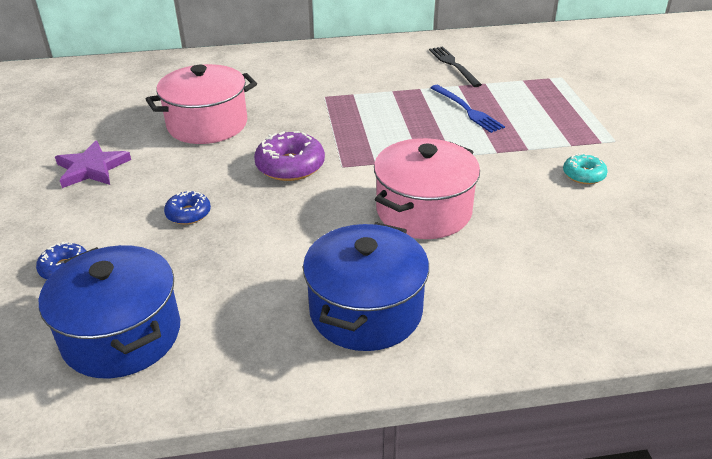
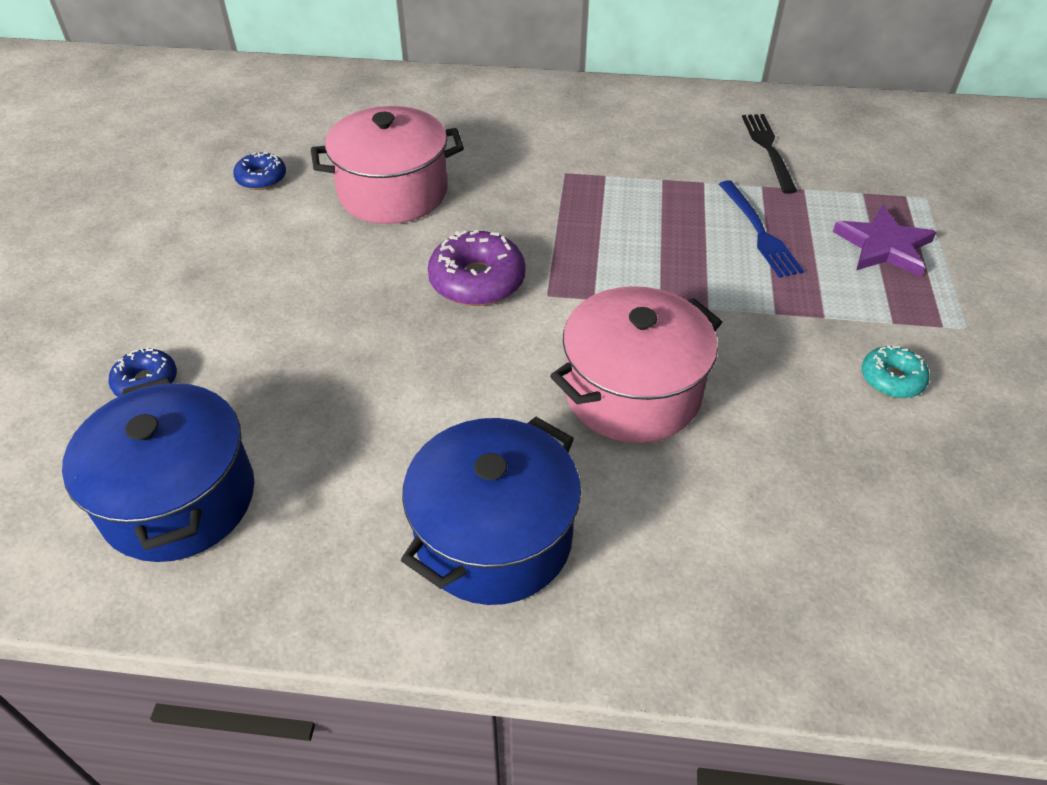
camera: 15 degrees right, 10 degrees up
(92, 168) = (227, 235): purple star -> purple star (883, 246)
(188, 214) = (321, 331): blue donut -> blue donut (261, 178)

